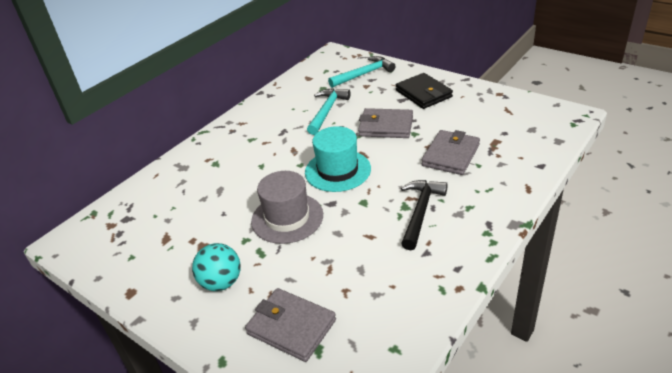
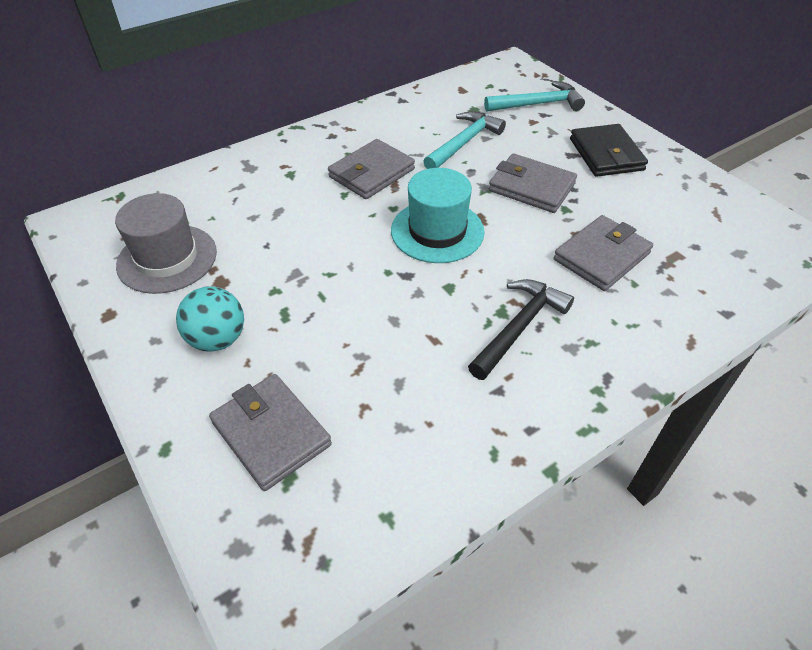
camera: 15 degrees right, 10 degrees up
(273, 147) = (371, 173): none -> grey wallet
(287, 218) = (341, 277): grey hat -> grey hat (167, 258)

